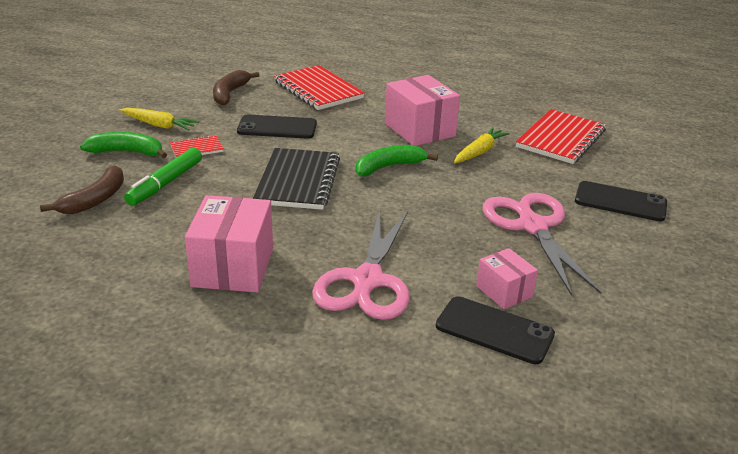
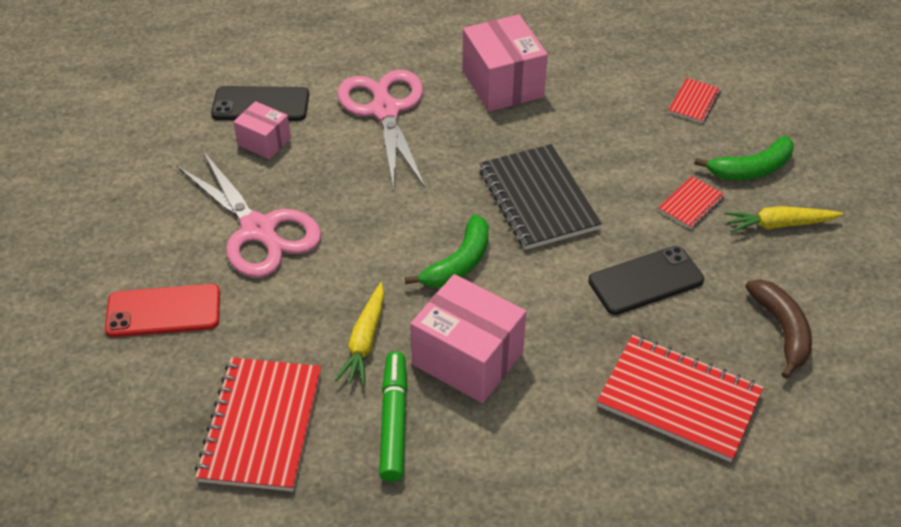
camera: 155 degrees right, 15 degrees up
(95, 199) = (694, 102): brown banana -> red notebook
(165, 183) = (659, 144): green marker -> green marker (394, 421)
(620, 202) = (163, 311): black phone -> red phone

